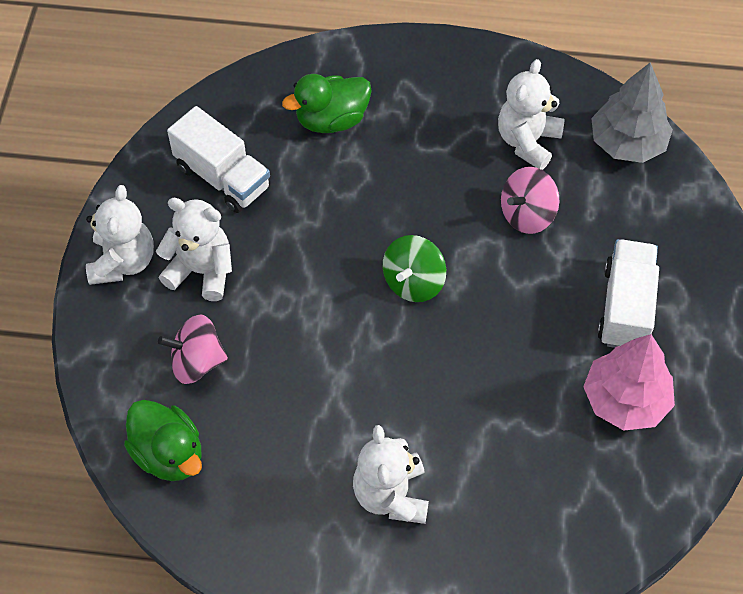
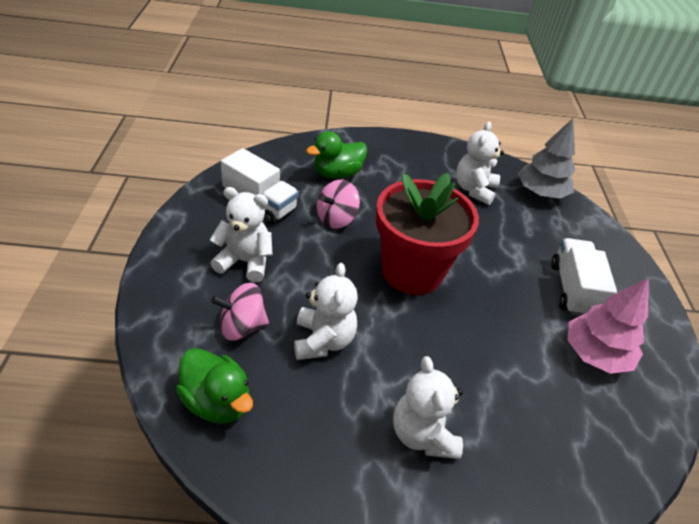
camera: 10 degrees left, 15 degrees down
(123, 262) = (181, 254): white teddy bear -> white teddy bear (323, 340)
(413, 282) = (412, 271): green spinning top -> red flower pot
(527, 215) = (485, 231): pink spinning top -> pink spinning top (336, 219)

